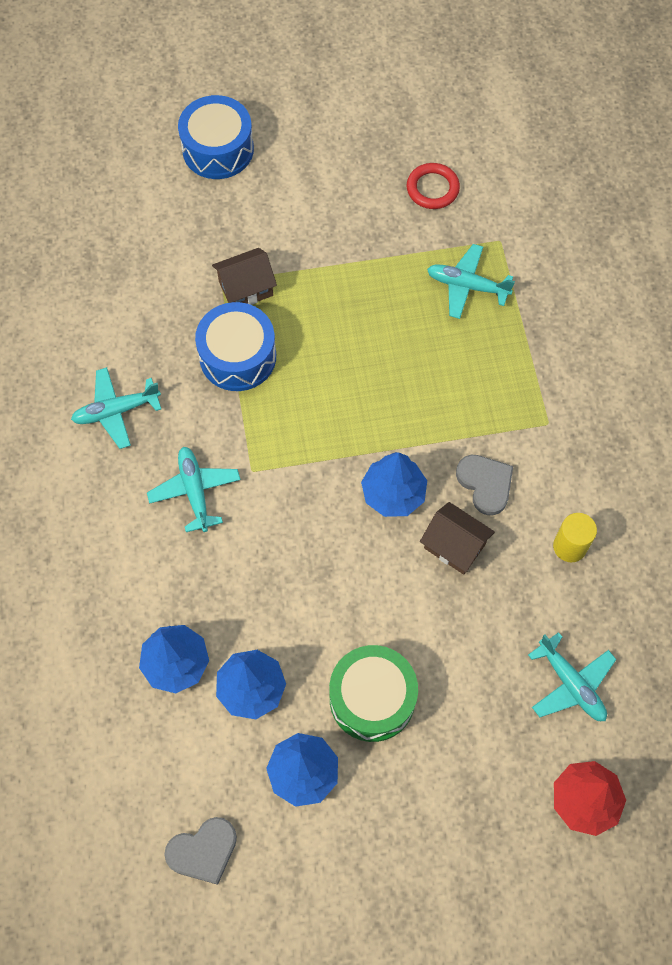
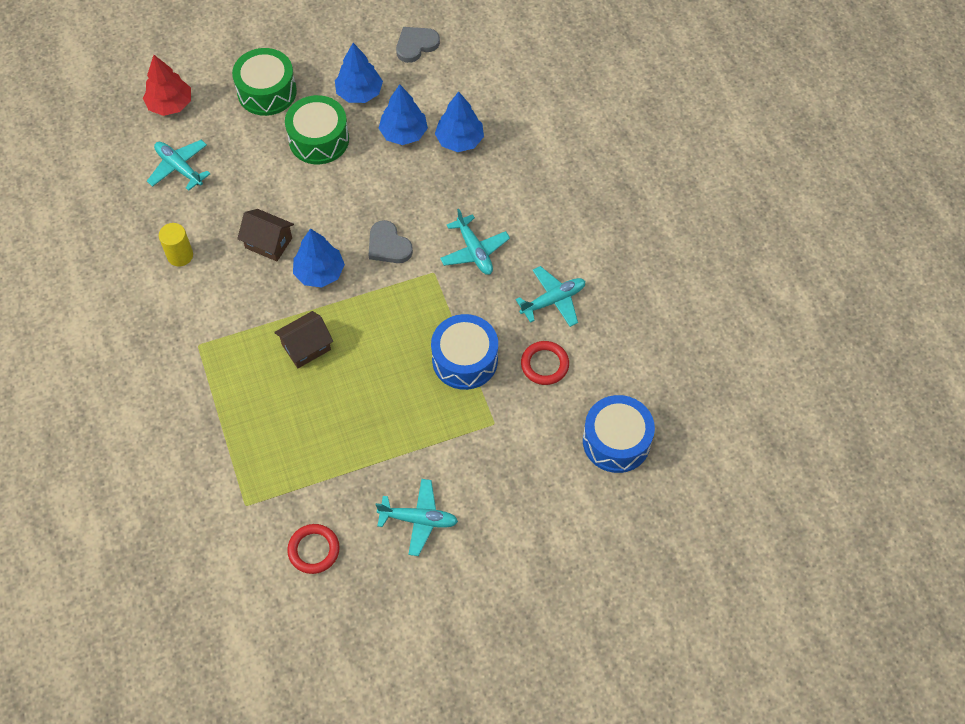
camera: 170 degrees right, 5 degrees down
(148, 337) = (544, 364): none -> red ring
(218, 149) = (530, 559): blue drum -> blue drum (616, 441)
(246, 288) = (471, 421): brown house -> brown house (306, 347)
(440, 799) = (267, 92): none -> green drum
(467, 286) = (273, 455): turquoise plane -> turquoise plane (418, 519)
(485, 484) = (247, 290): grey heart -> grey heart (388, 245)

